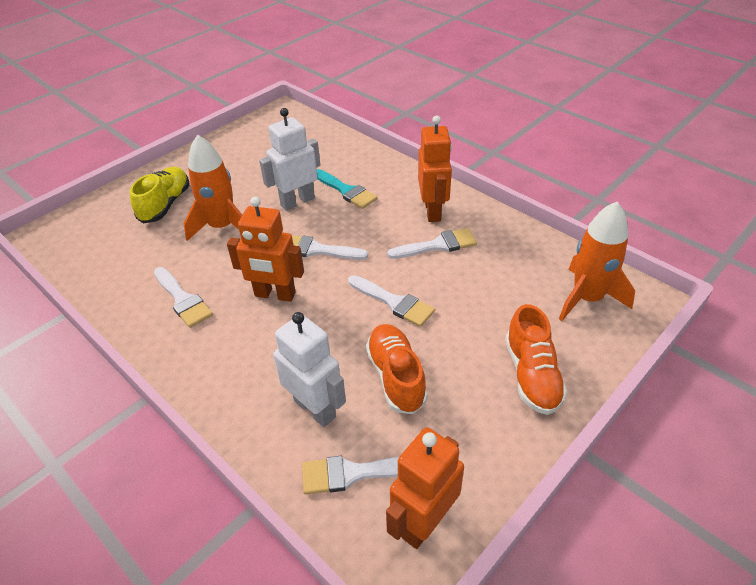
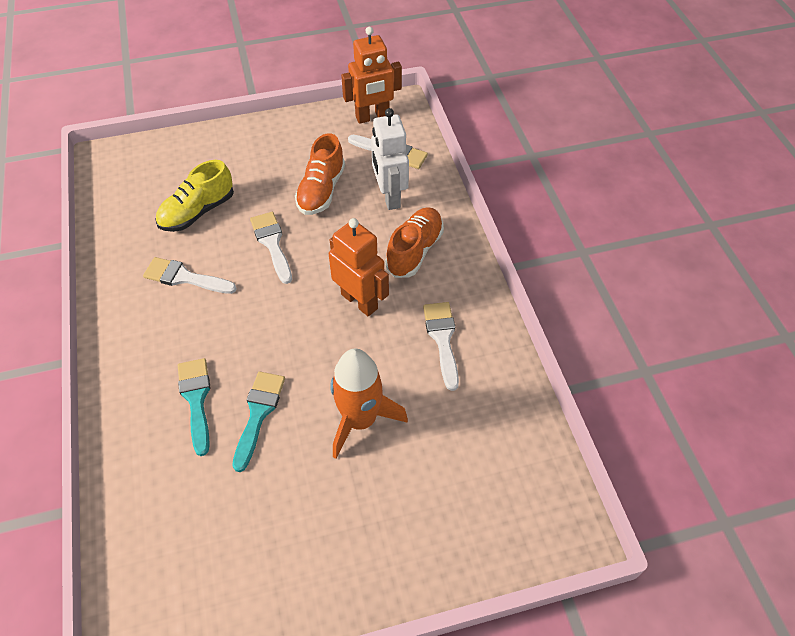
camera: 150 degrees left, 10 degrees up
(165, 204) = (407, 502): yellow shoe -> yellow shoe (198, 212)
(297, 201) = (258, 413): white robot -> turquoise brush
(317, 250) = (289, 331): white brush -> none
(433, 211) = (145, 319): orange robot -> none
(531, 375) = (238, 150): orange shoe -> orange shoe (414, 251)
(587, 298) = (138, 176): orange rocket -> none

